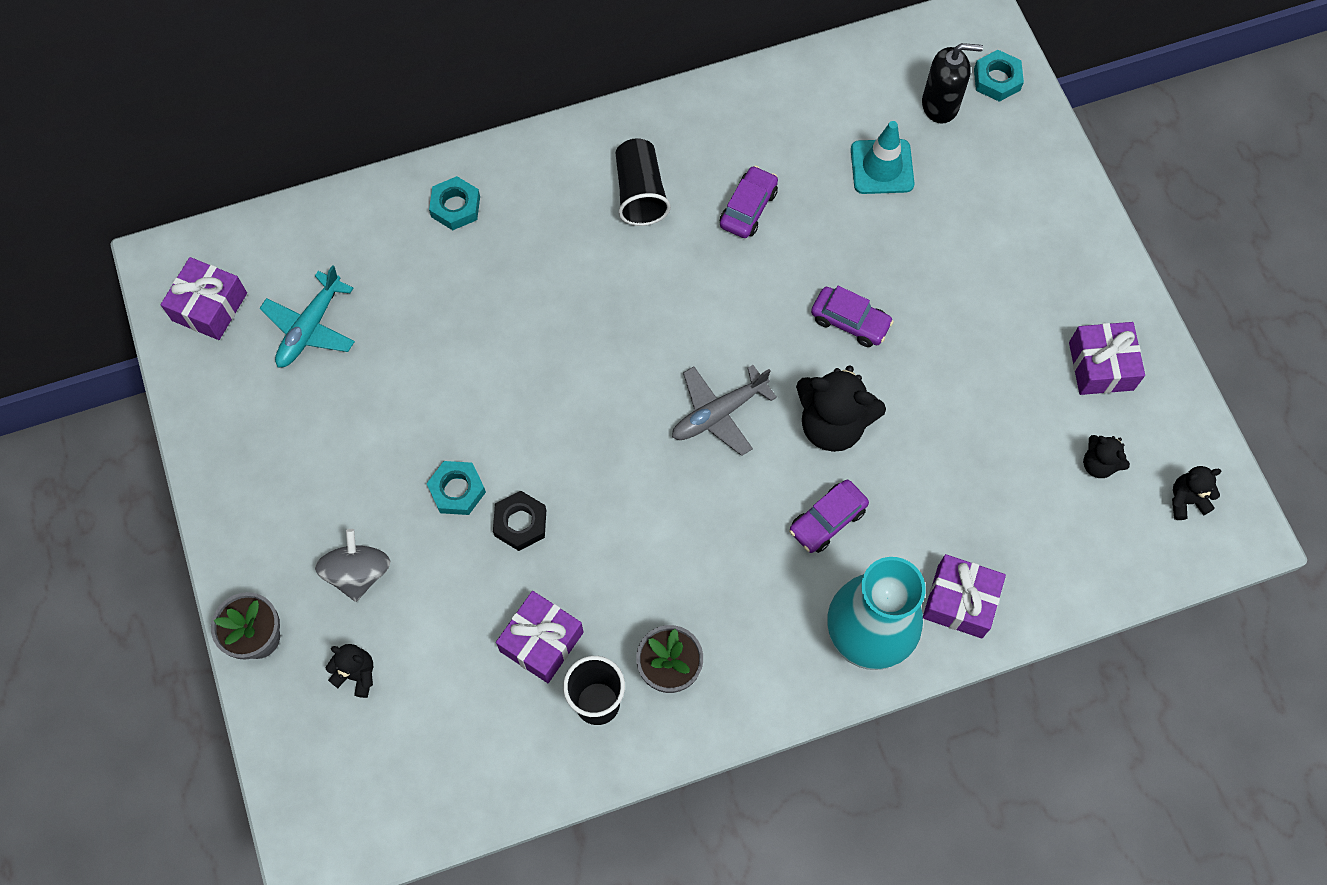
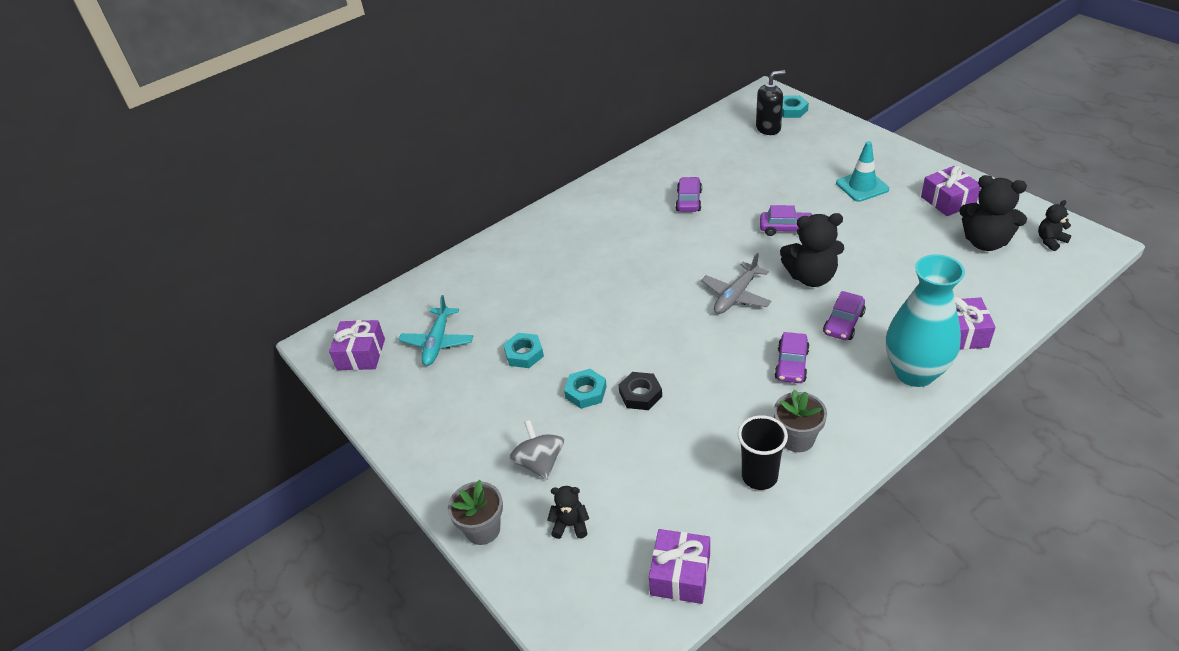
camera: 15 degrees left, 25 degrees down
(455, 207) = (505, 255): turquoise nut -> turquoise nut (524, 354)
(541, 641) = (696, 455): purple gift -> purple gift (680, 575)
(640, 193) = (618, 214): black cup -> none
(725, 557) = (791, 364): none -> purple car
(882, 167) = (754, 161): turquoise traffic cone -> turquoise traffic cone (862, 186)
(1098, 464) = (985, 242): black teddy bear -> black teddy bear, size x1.90

